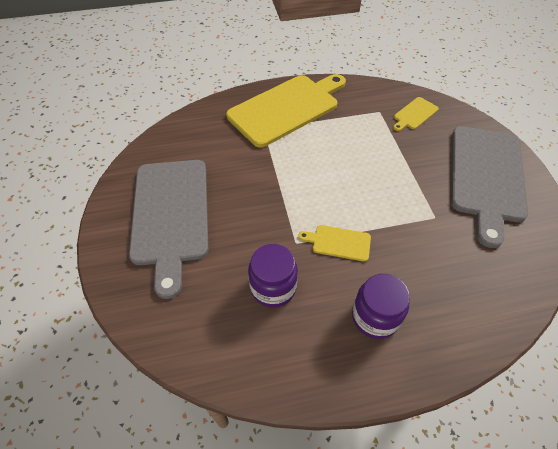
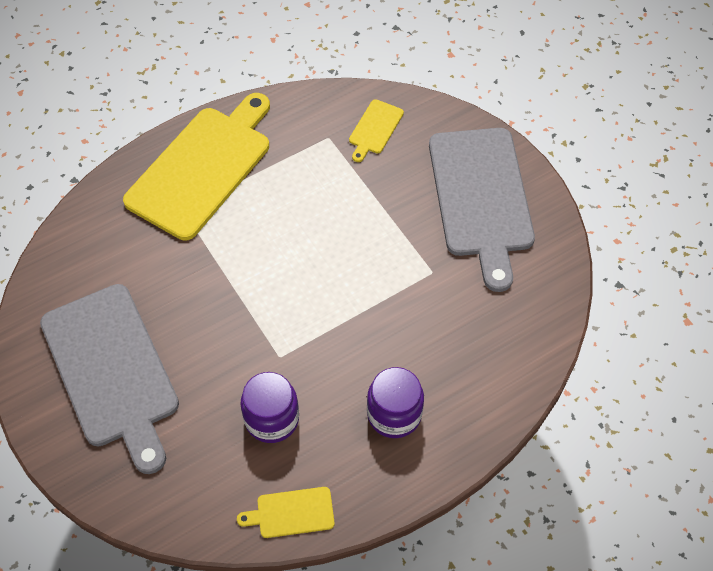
camera: 20 degrees left, 5 degrees up
(338, 242) = (329, 340): yellow cutting board -> yellow cutting board (291, 513)

